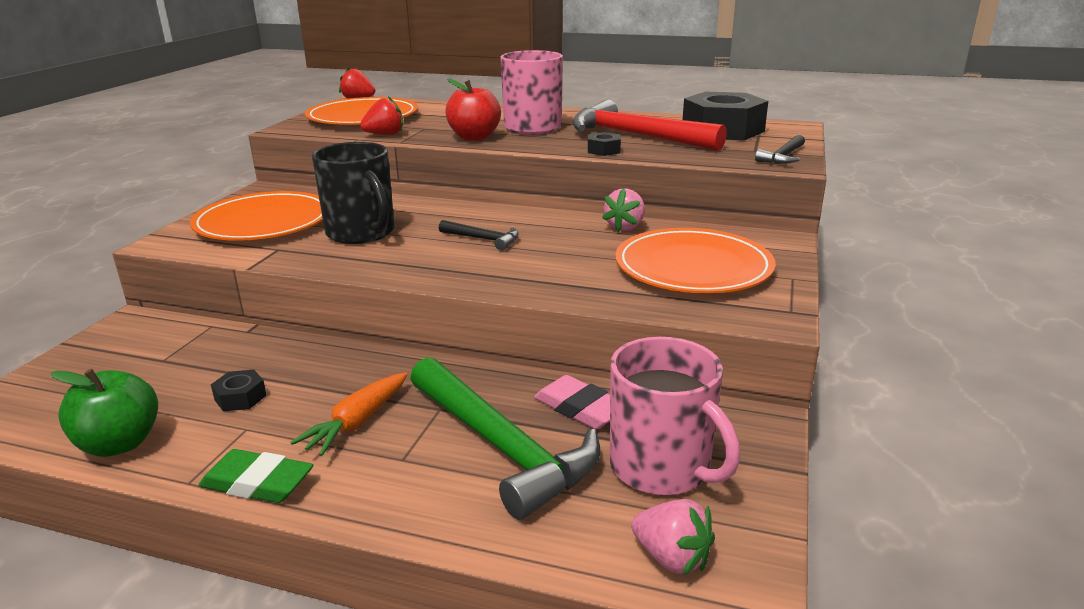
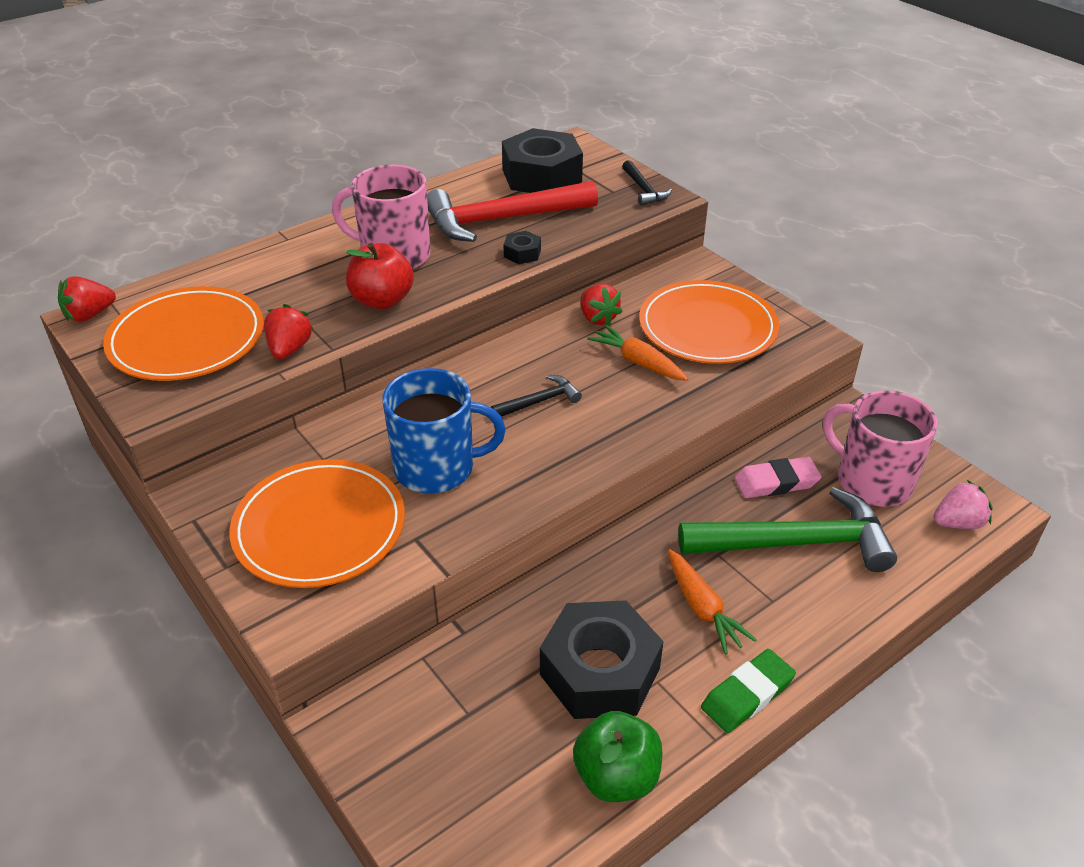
camera: 55 degrees left, 15 degrees up
(240, 397) = (600, 671): black nut -> black nut, size x2.36
(361, 233) = (437, 468): black mug -> blue mug
(591, 256) = (638, 362): none -> orange carrot
(625, 227) = (597, 318): pink strawberry -> red strawberry
(662, 468) = (872, 481): pink mug -> pink mug turned 135 degrees counterclockwise

